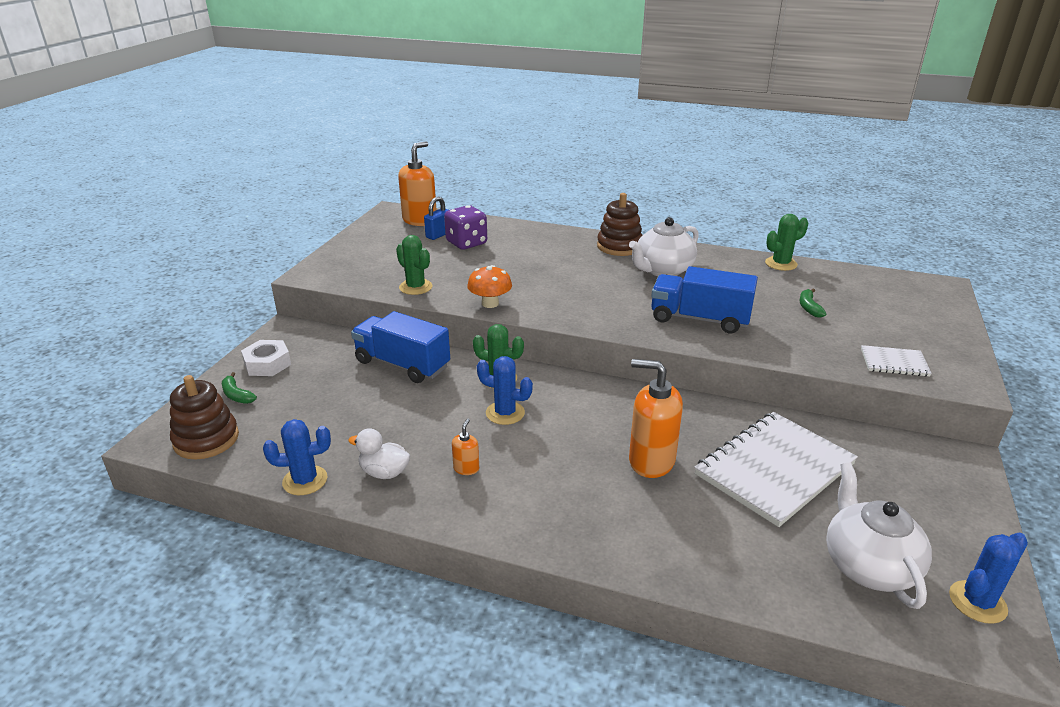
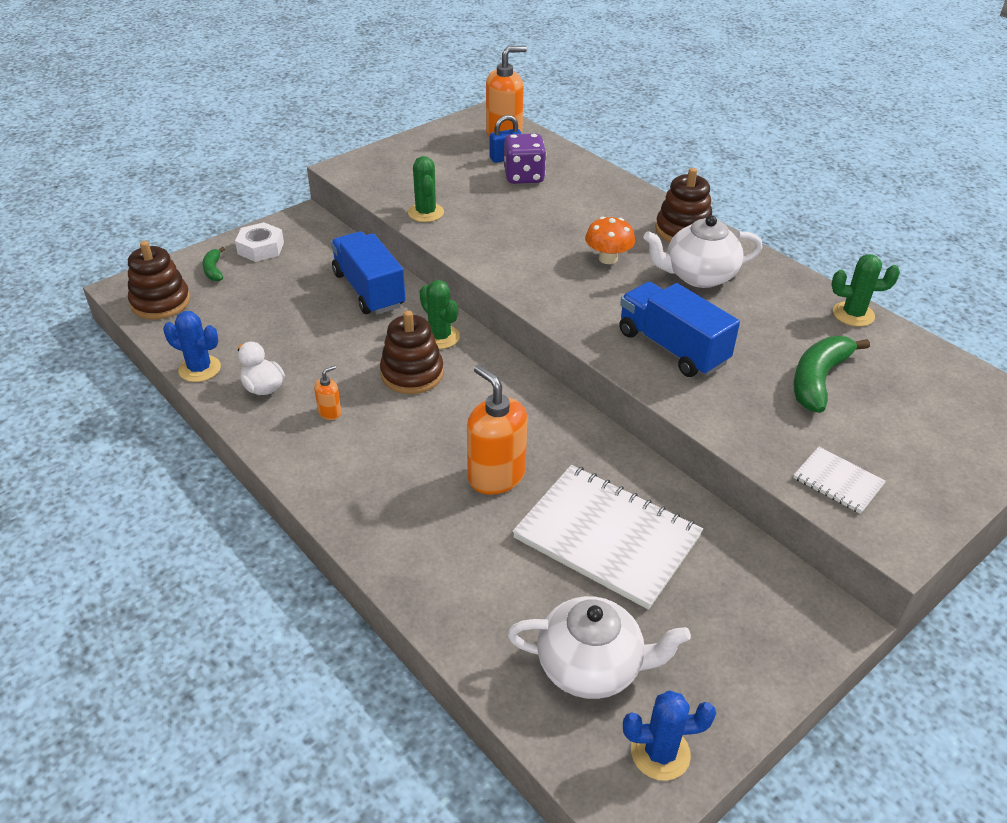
camera: 30 degrees right, 10 degrees up
(490, 303) = (477, 255): orange mushroom -> orange mushroom (608, 258)
(505, 413) = (412, 374): blue cactus -> brown stacking toy
(774, 469) = (607, 537): white notebook -> white notebook turned 45 degrees clockwise
(809, 307) = (818, 380): green banana -> green banana, size x1.91
(868, 566) = (591, 667): white teapot -> white teapot turned 75 degrees clockwise

